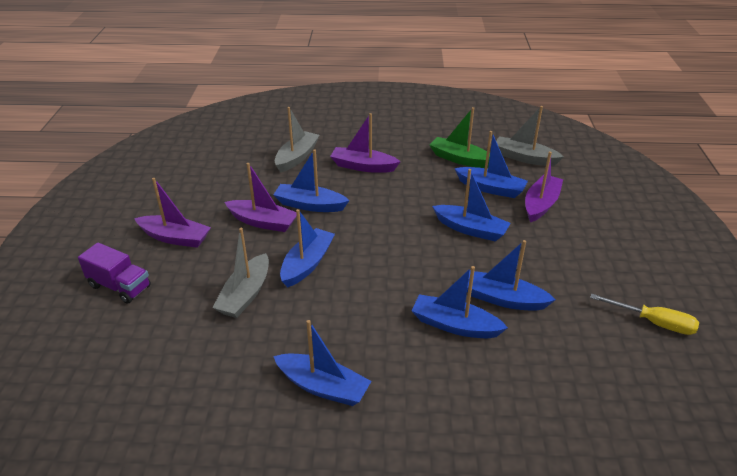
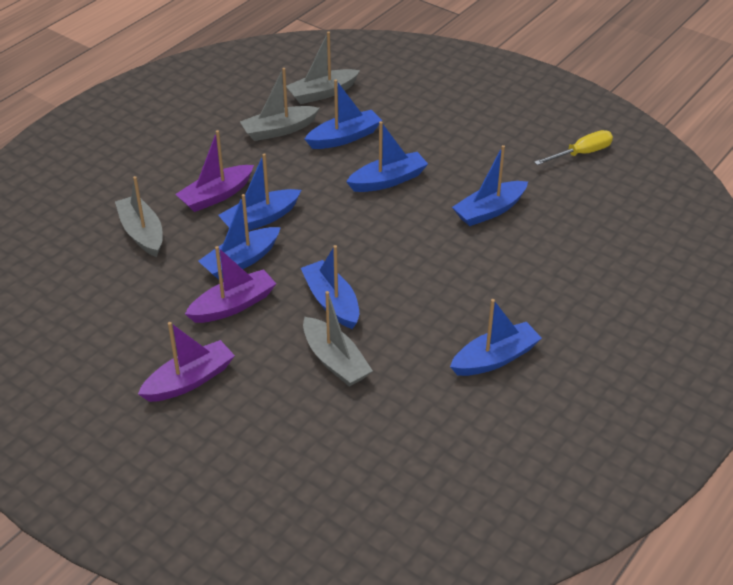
camera: 55 degrees left, 5 degrees up
(120, 286) = (231, 450): purple truck -> none
(455, 325) = (494, 252): blue boat -> blue boat (260, 219)
(460, 159) = (279, 130): green boat -> grey boat
(541, 204) = (397, 124): purple boat -> none

